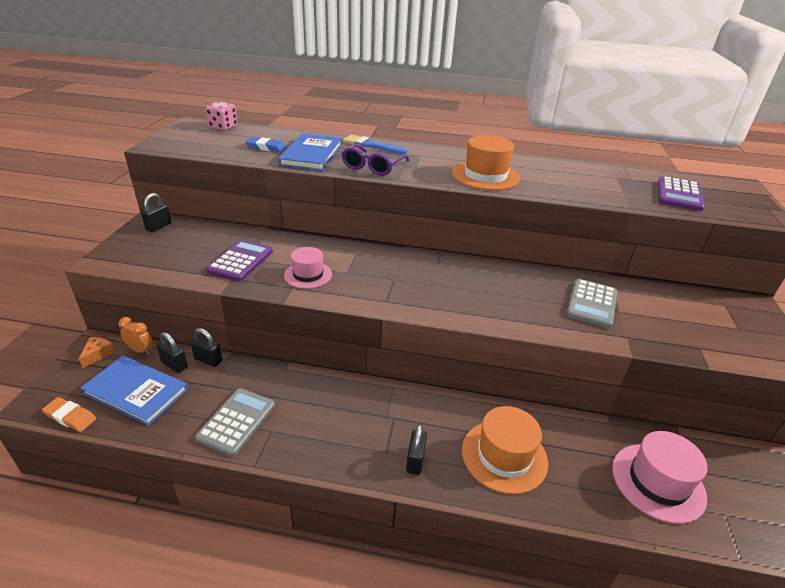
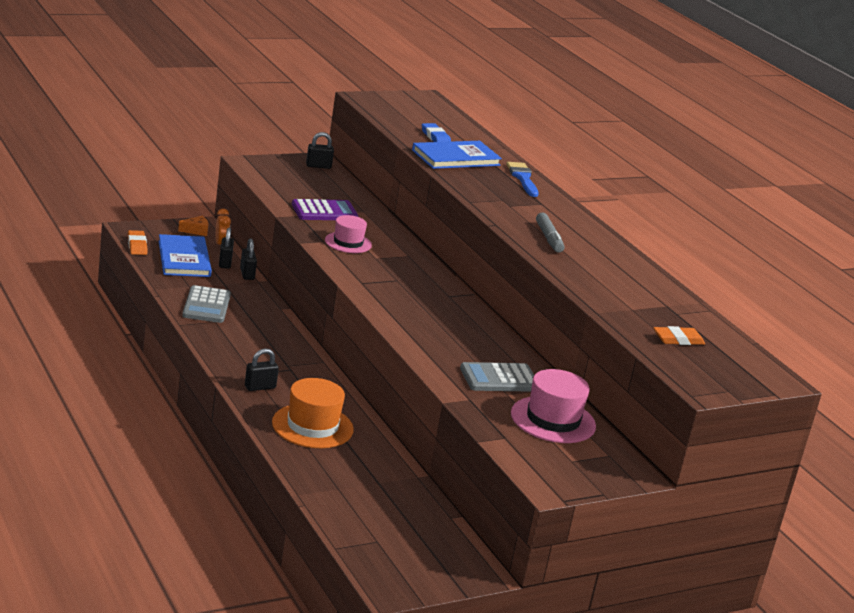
camera: 50 degrees right, 10 degrees down
(223, 127) = (444, 110): pink dice -> none
(236, 421) = (206, 305): grey calculator -> grey calculator turned 105 degrees clockwise
(373, 167) = (477, 187): purple glasses -> none
(485, 176) = (549, 238): orange hat -> grey marker
(658, 482) = (374, 505): pink hat -> pink hat (553, 420)
(679, 195) = (678, 339): purple calculator -> orange eraser

